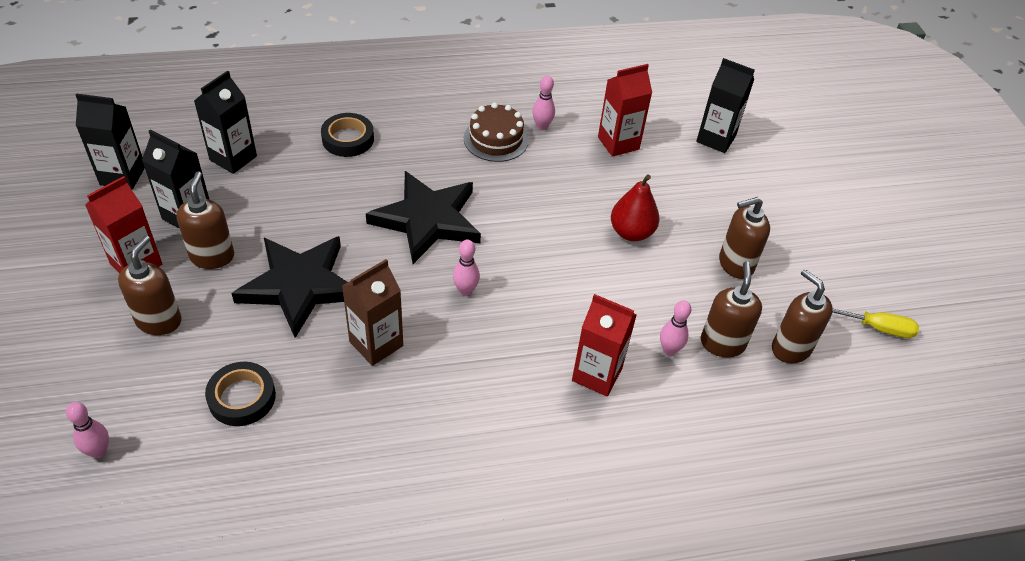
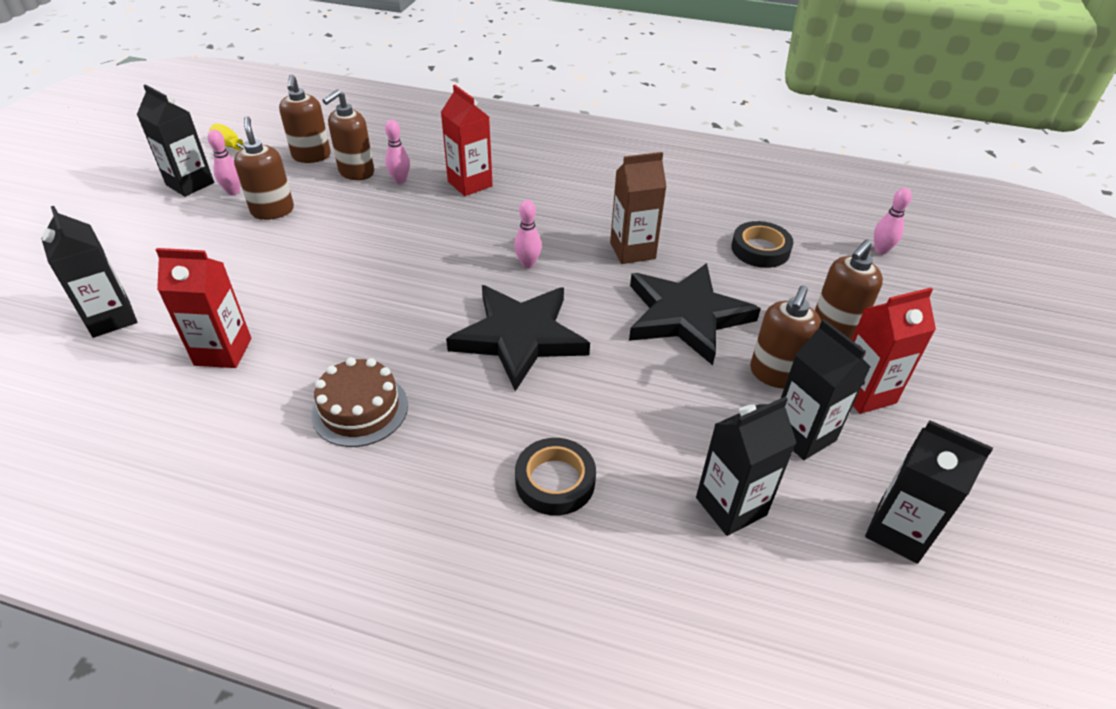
camera: 150 degrees left, 5 degrees down
(542, 126) = (284, 407): pink bowling pin -> pink bowling pin (233, 191)
(631, 232) = (328, 260): red pear -> none
(735, 264) = (272, 211): brown soap dispenser -> brown soap dispenser turned 120 degrees counterclockwise
(842, 266) = (190, 184): none -> black carton

